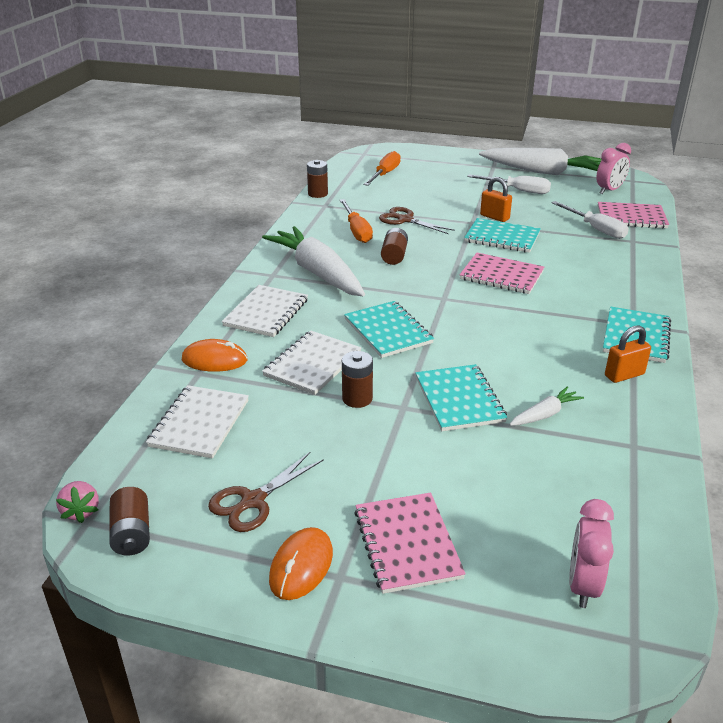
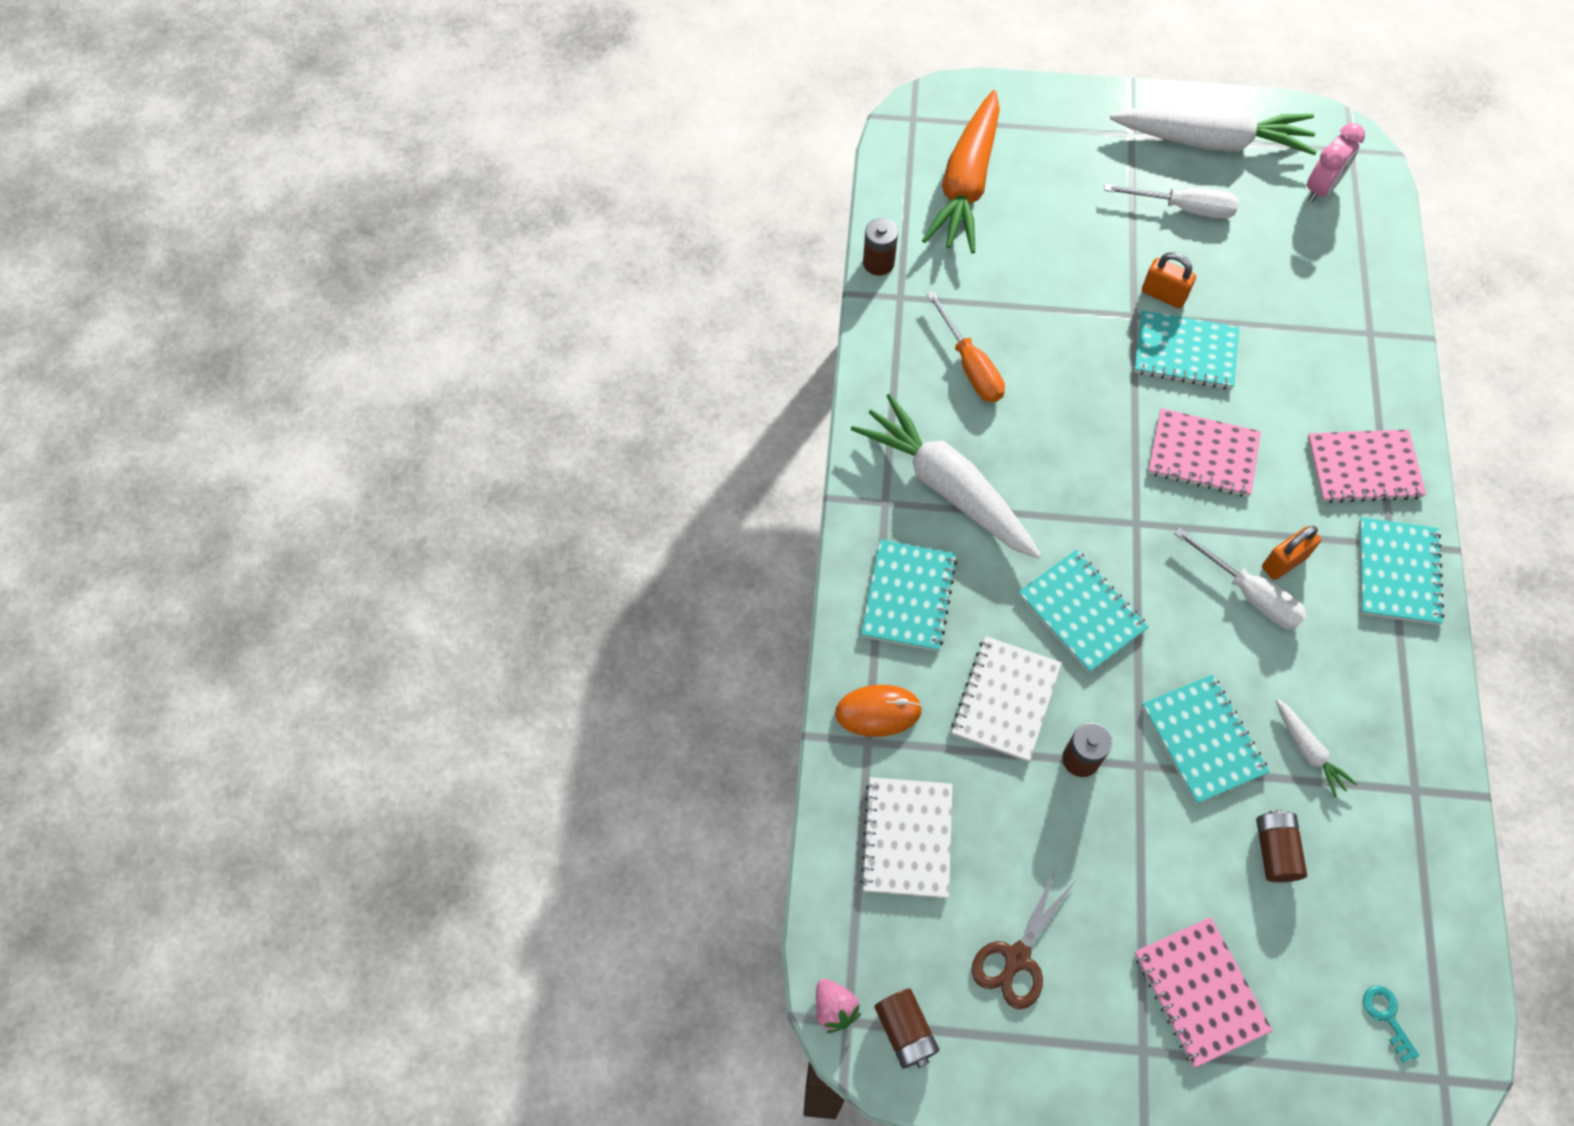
camera: 10 degrees left, 30 degrees up
(266, 313) = (908, 597): white notebook -> turquoise notebook
(301, 566) = (1100, 1044): orange mouse -> none
(385, 174) = (966, 184): orange screwdriver -> orange carrot
(394, 256) = (1042, 426): brown battery -> brown battery (1275, 850)
(405, 220) = (1033, 323): brown scissors -> none
(545, 414) = (1308, 751): white carrot -> white carrot turned 105 degrees clockwise
(583, 585) = (1387, 1017): pink clock -> turquoise key
(595, 229) = (1315, 308): white screwdriver -> white screwdriver (1249, 594)
(624, 375) = (1391, 657): orange padlock -> orange padlock (1284, 562)
(631, 217) = (1362, 266): pink notebook -> pink notebook (1363, 468)

